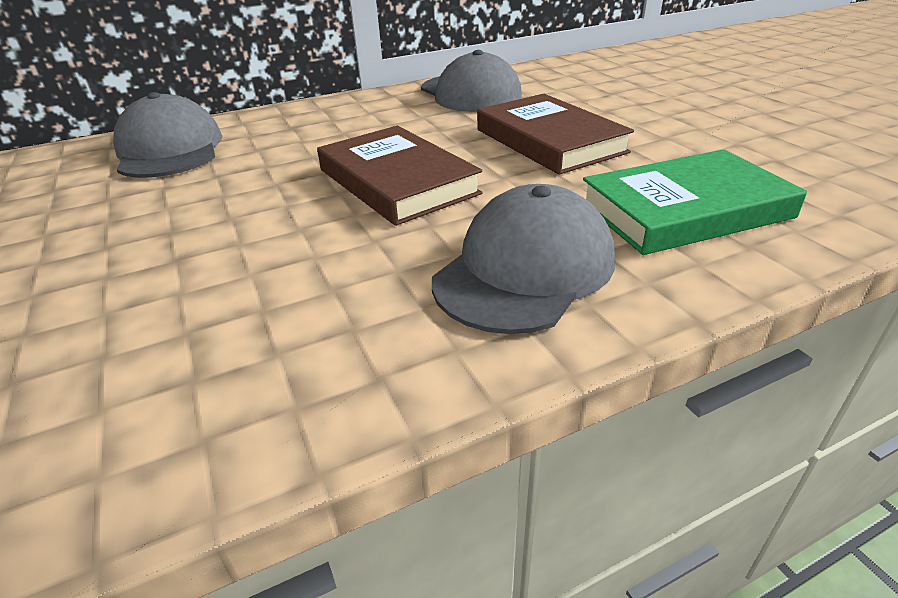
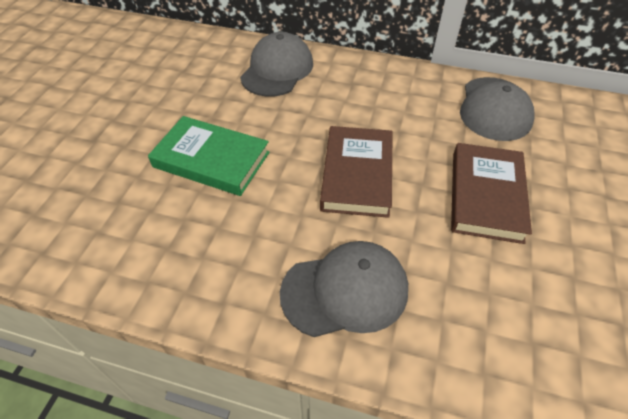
camera: 40 degrees right, 15 degrees up
(684, 210) = (486, 318): green book -> green book (211, 160)

